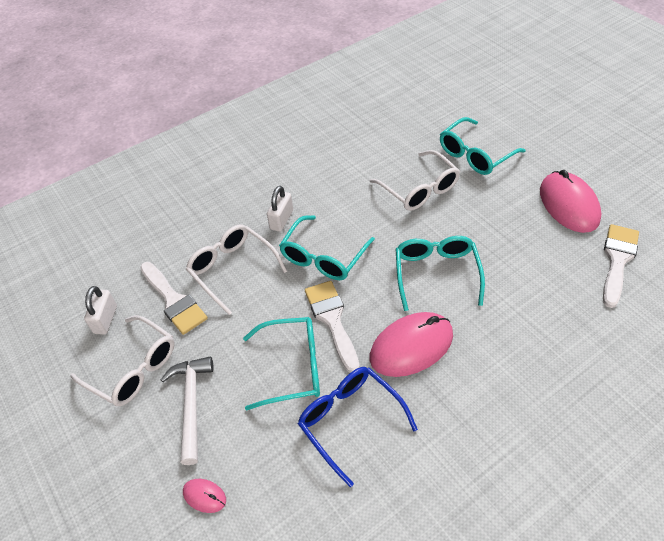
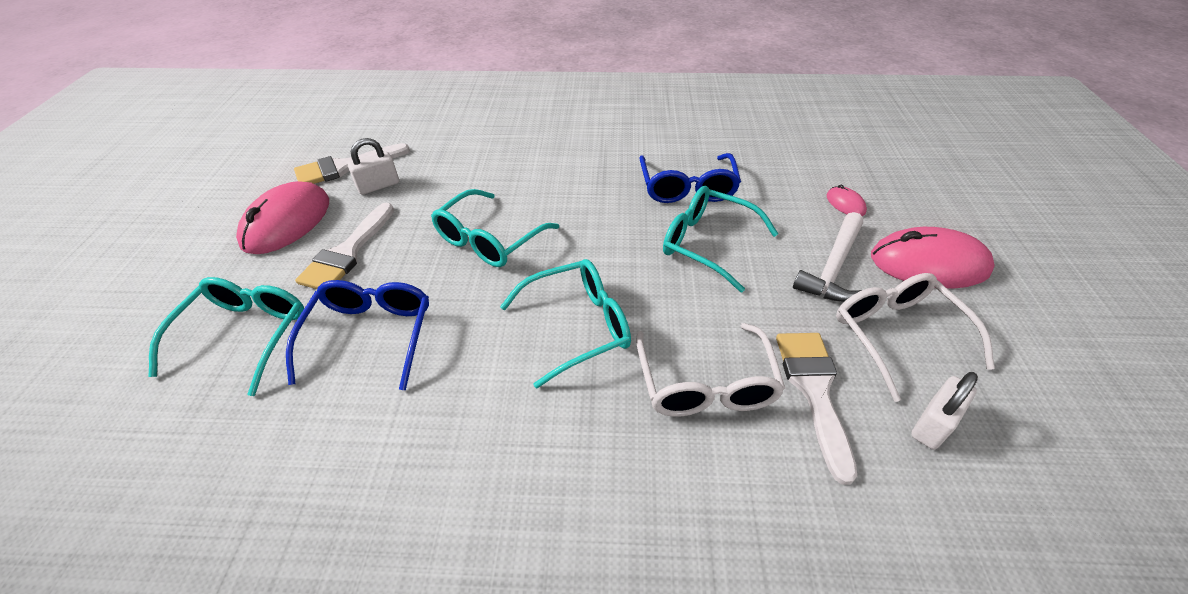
camera: 145 degrees left, 5 degrees down
(281, 220) = (580, 417): white padlock -> white padlock (378, 186)
(332, 320) = (633, 259): white brush -> white brush (347, 252)
(411, 346) = (585, 203): pink mouse -> pink mouse (928, 263)
(419, 189) = (370, 335): white glasses -> blue glasses
(475, 155) = (245, 335): turquoise glasses -> turquoise glasses turned 75 degrees counterclockwise

